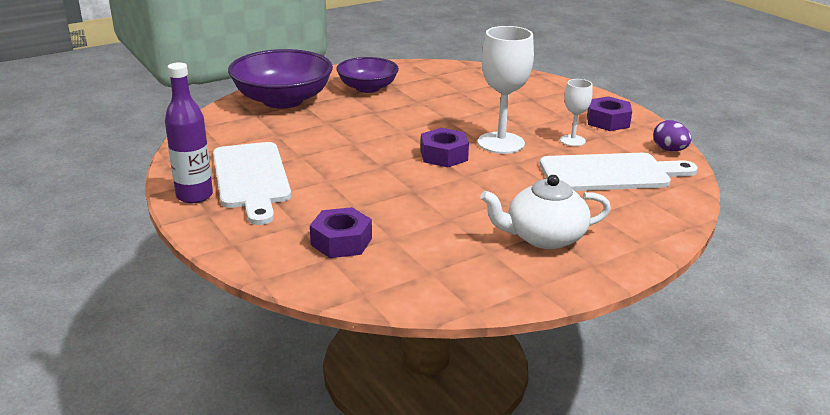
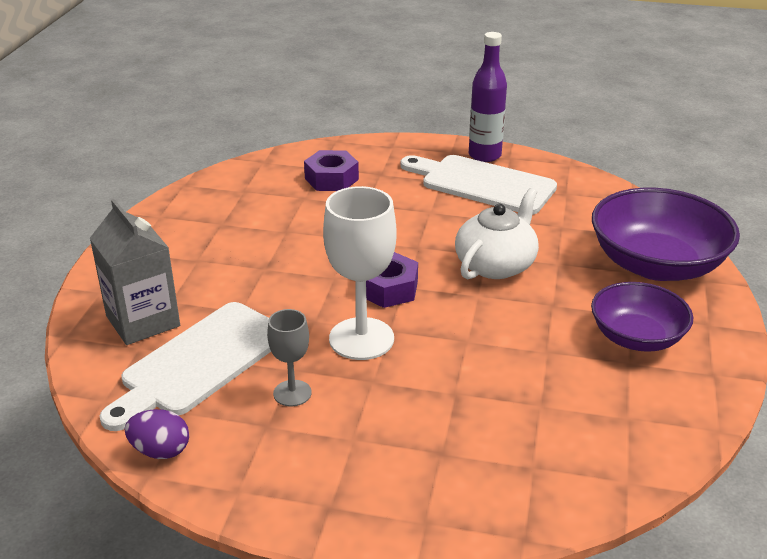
camera: 135 degrees right, 5 degrees up
(544, 237) = (193, 254): white teapot -> white teapot (496, 264)
(572, 140) = (292, 393): white goblet -> grey goblet
(608, 121) = (289, 466): purple nut -> none
(628, 210) = (143, 321): none -> grey carton

